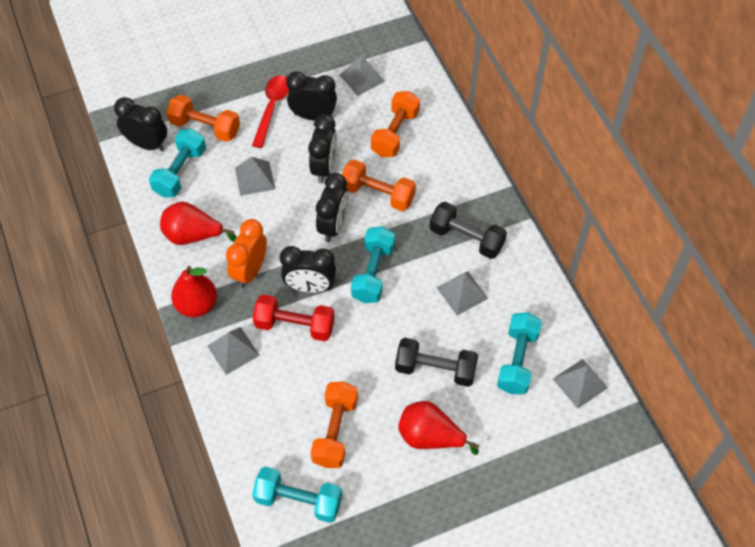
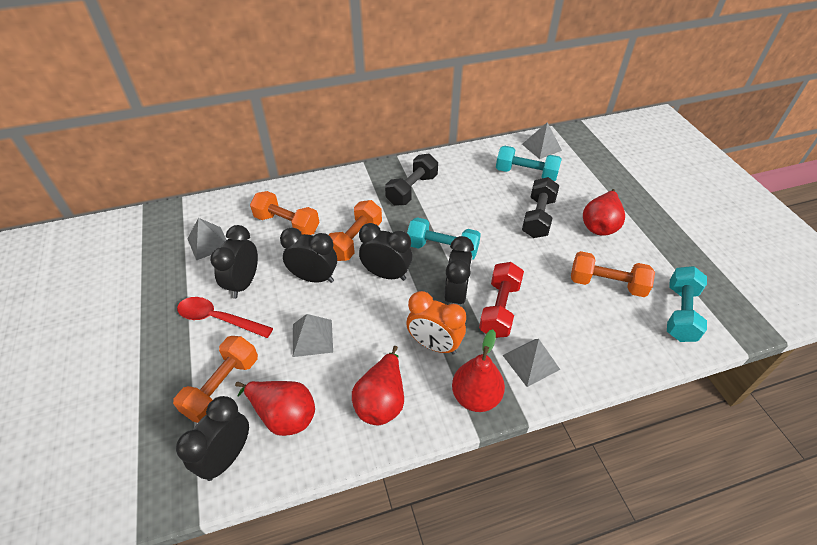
camera: 85 degrees left, 10 degrees down
(180, 172) = (283, 415): turquoise dumbbell -> red pear
(462, 292) = (465, 197): grey pyramid -> none

